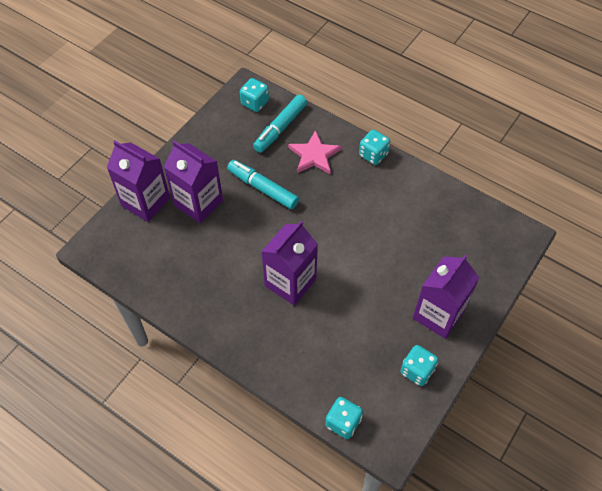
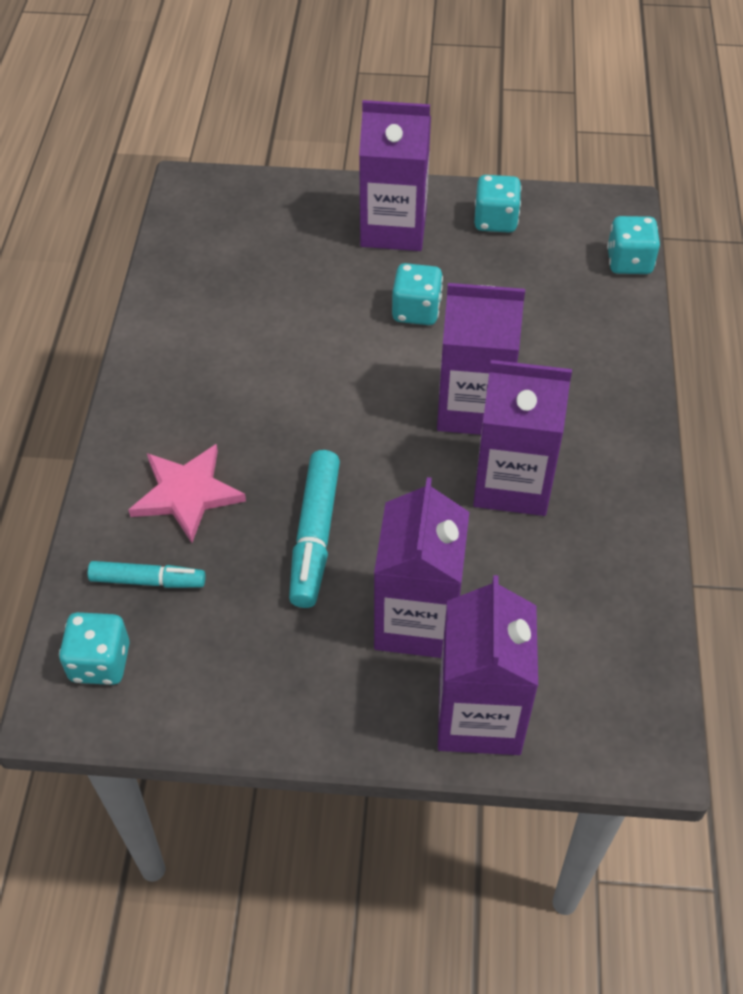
camera: 120 degrees left, 5 degrees down
(238, 273) = (512, 483): none -> purple carton
(280, 128) = (148, 581): turquoise marker -> turquoise marker, size x0.65
(373, 155) = (134, 410): turquoise dice -> turquoise dice (416, 311)

